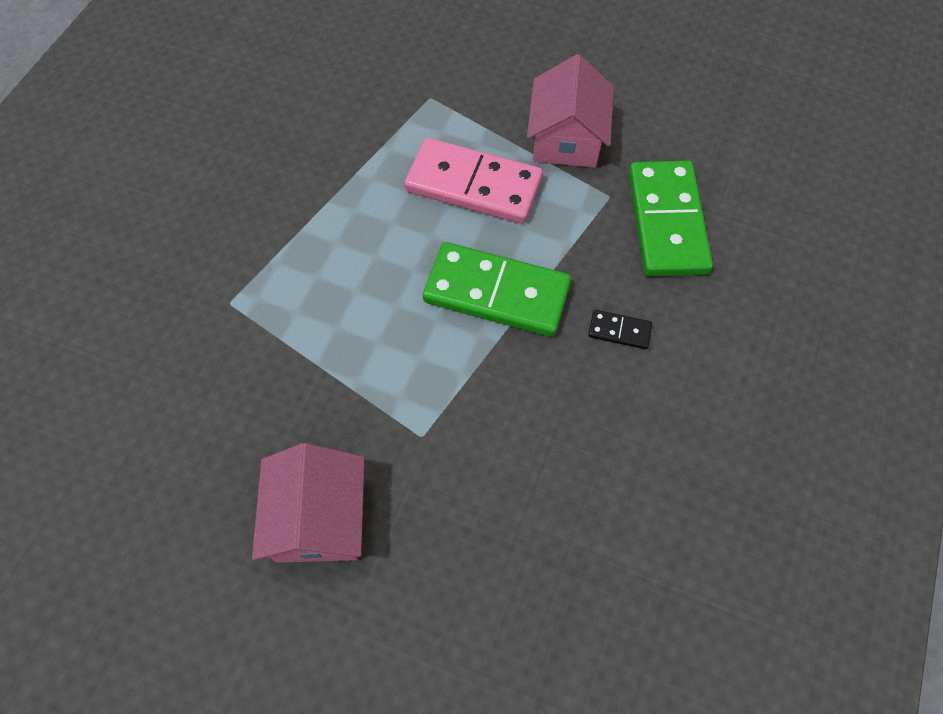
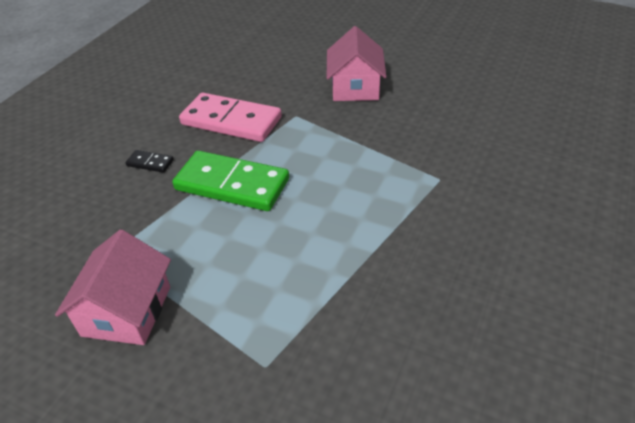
camera: 175 degrees left, 20 degrees down
(474, 185) = (233, 265): pink domino -> pink domino (231, 121)
(666, 221) = (73, 232): green domino -> none

